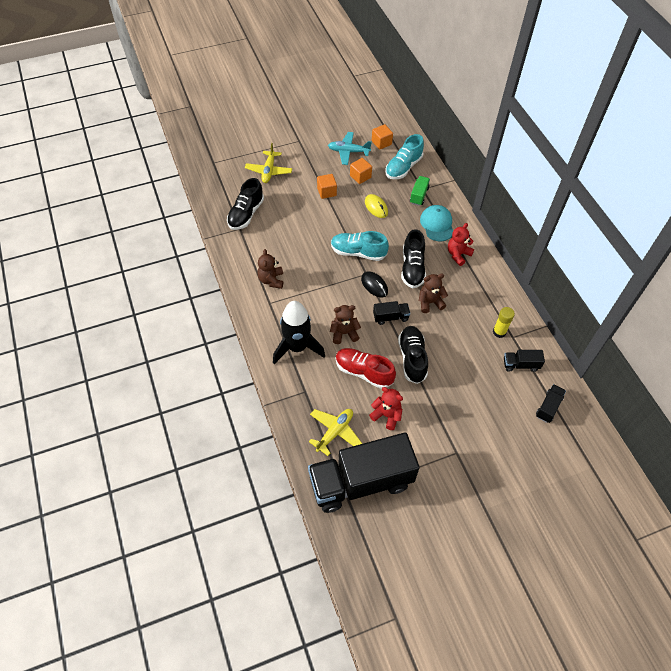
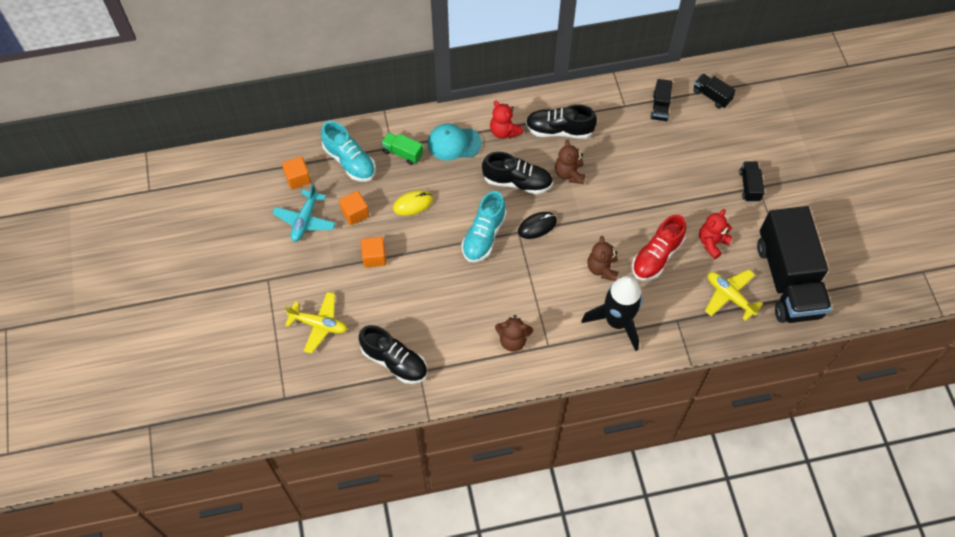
camera: 80 degrees left, 5 degrees up
(390, 317) = (585, 217): black truck -> black truck (749, 186)
(412, 358) = (643, 205): black shoe -> black shoe (559, 130)
(499, 332) = (617, 116): yellow glue stick -> none

